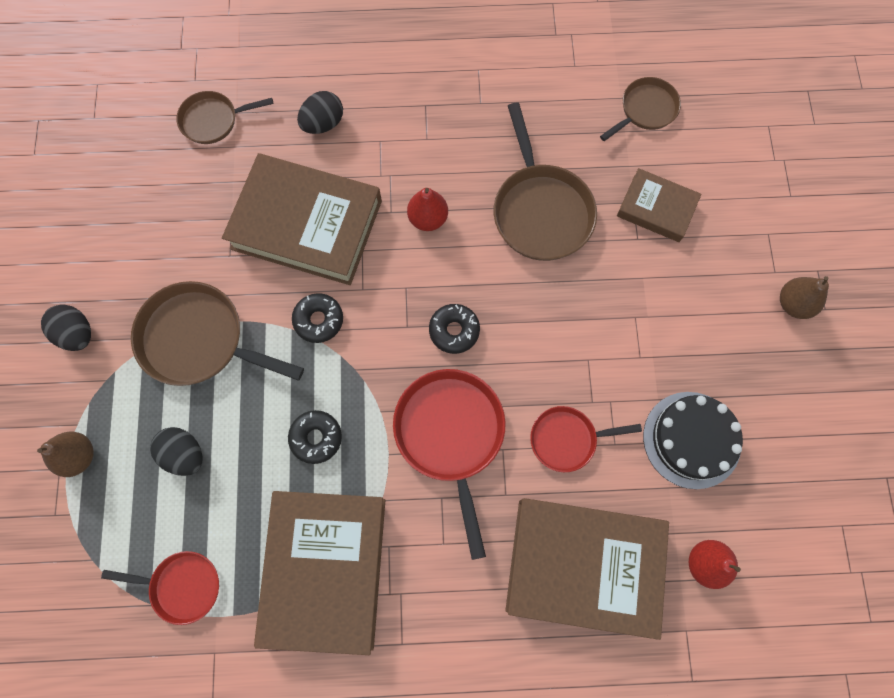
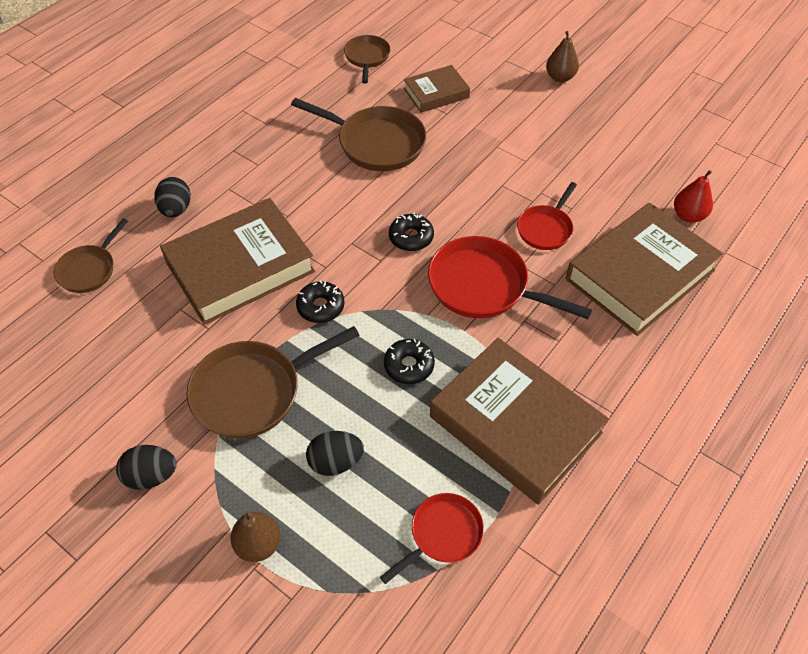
camera: 50 degrees left, 20 degrees down
(428, 218) = (315, 200): red pear -> none
(691, 439) = (602, 172): black cake -> none

